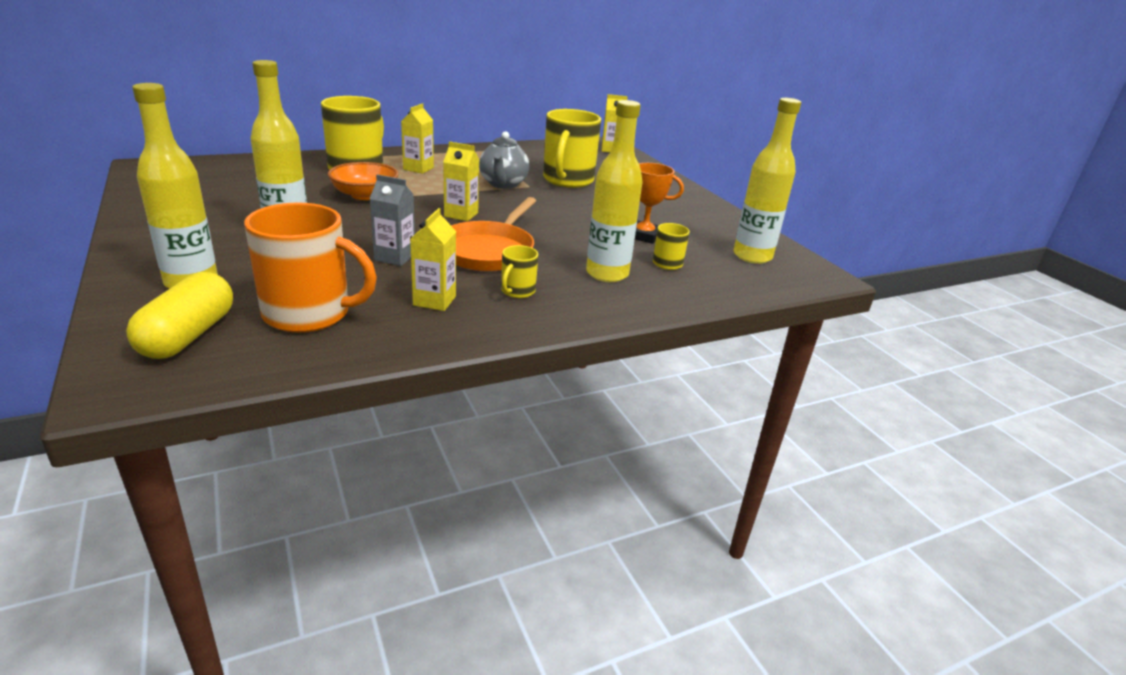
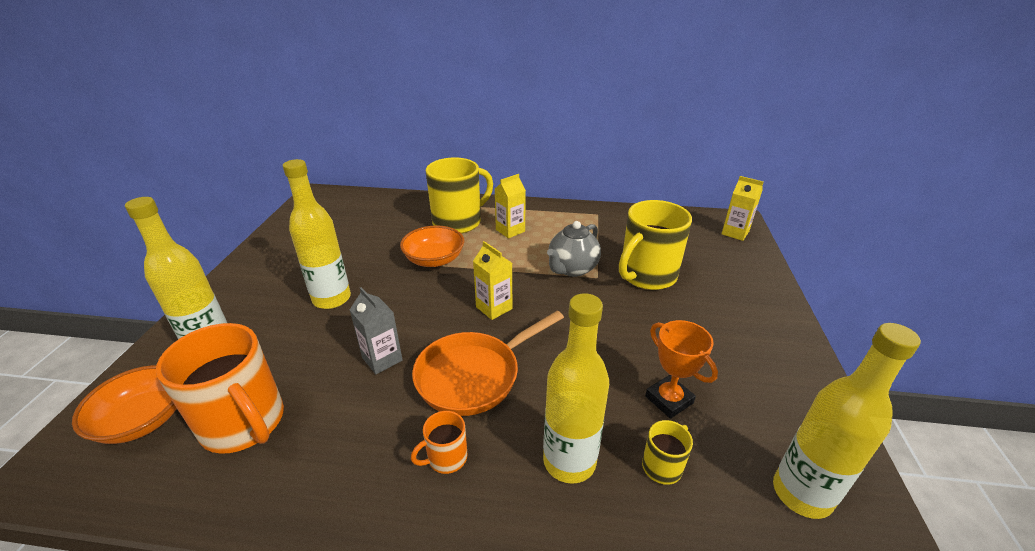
camera: 35 degrees right, 5 degrees up
(188, 335) = (143, 420): yellow capsule -> orange bowl
(434, 301) = (357, 443): yellow carton -> none
(517, 291) = (446, 458): yellow mug -> orange mug

